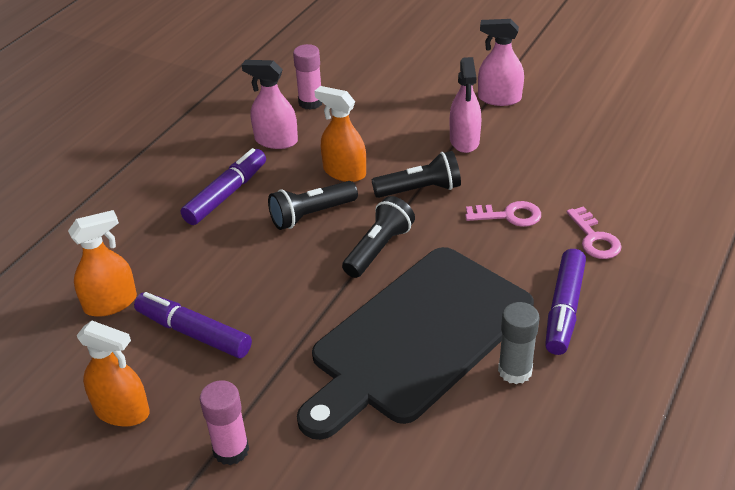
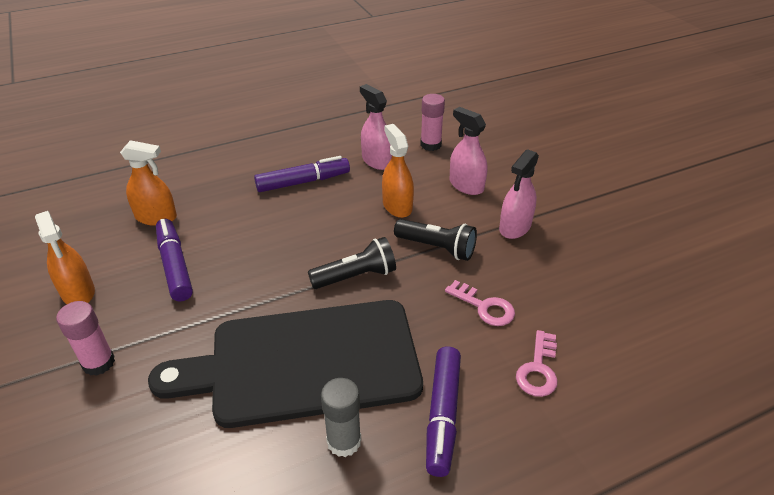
camera: 35 degrees right, 0 degrees up
(311, 215) = (339, 225): black flashlight -> none
(499, 98) = (581, 207): pink spray bottle -> pink spray bottle (466, 185)
(564, 309) = (442, 415): purple marker -> purple marker turned 45 degrees counterclockwise

